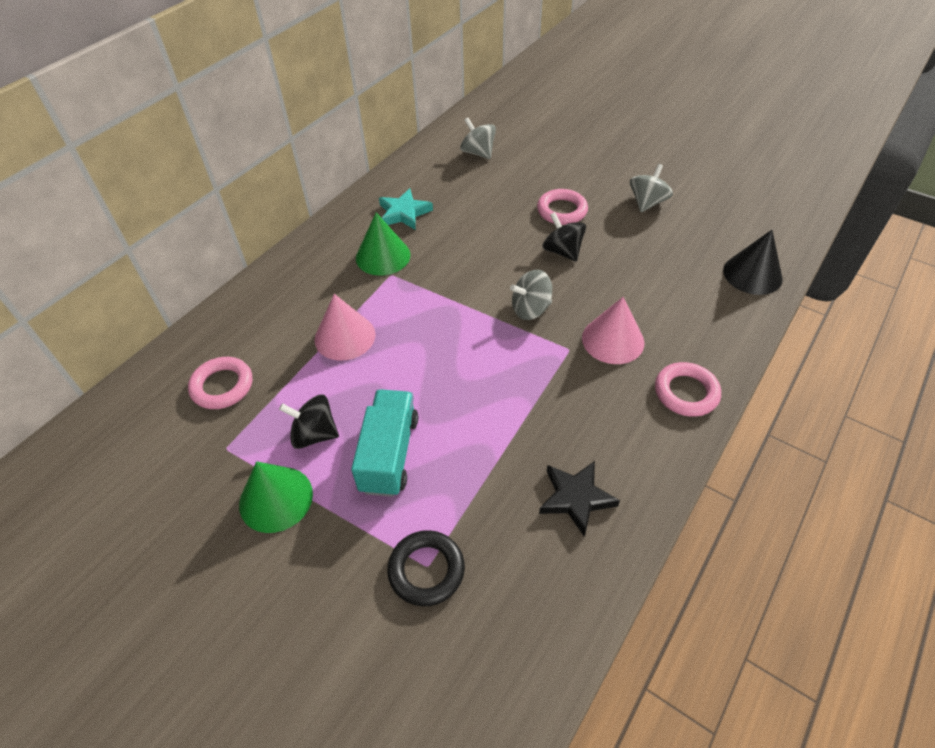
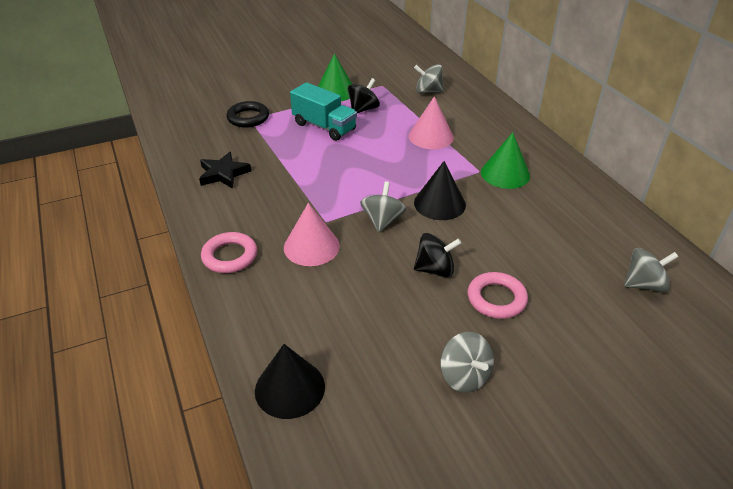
camera: 120 degrees right, 10 degrees down
(222, 386) = (428, 91): pink ring -> grey spinning top
(404, 213) = (558, 201): turquoise star -> none
(470, 282) = (439, 203): none -> black cone

